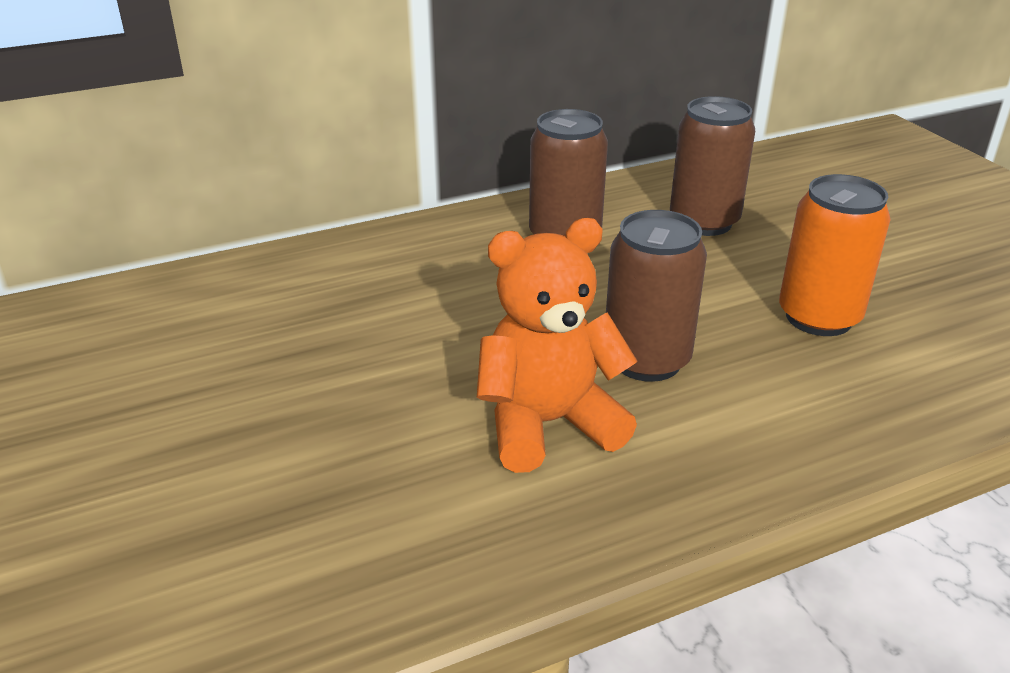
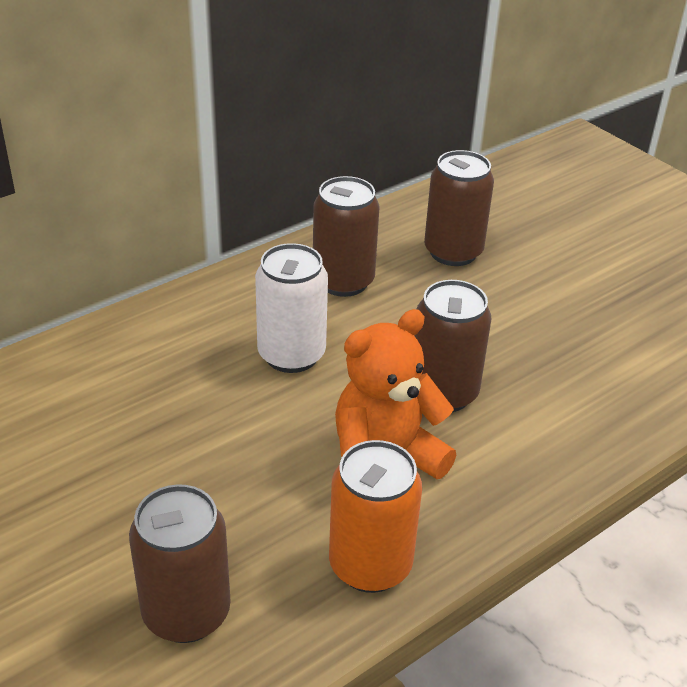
camera: 15 degrees left, 5 degrees up
(237, 557) = (186, 613): none -> brown can
(478, 301) = (291, 355): none -> white can
(818, 317) = (563, 335): orange can -> orange can (370, 565)

